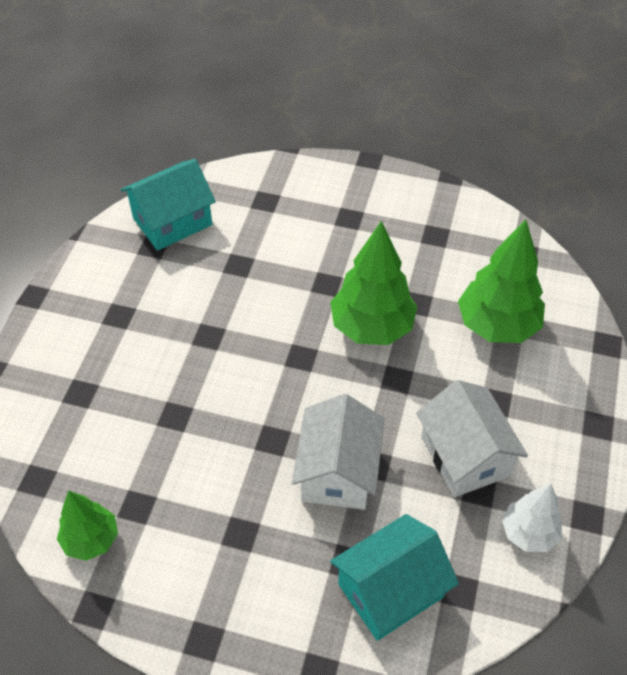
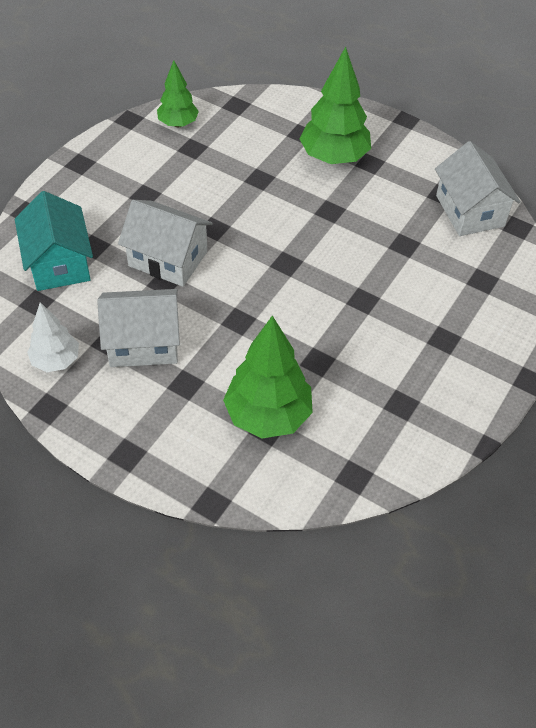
camera: 105 degrees right, 0 degrees up
(172, 221) = (469, 211): turquoise house -> white house
(371, 327) = (300, 318): green tree -> green tree (334, 157)

